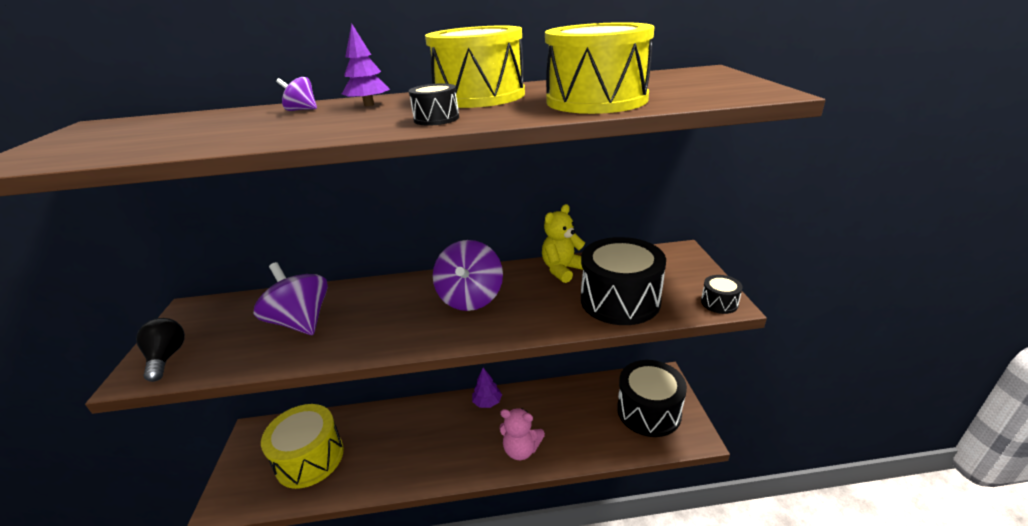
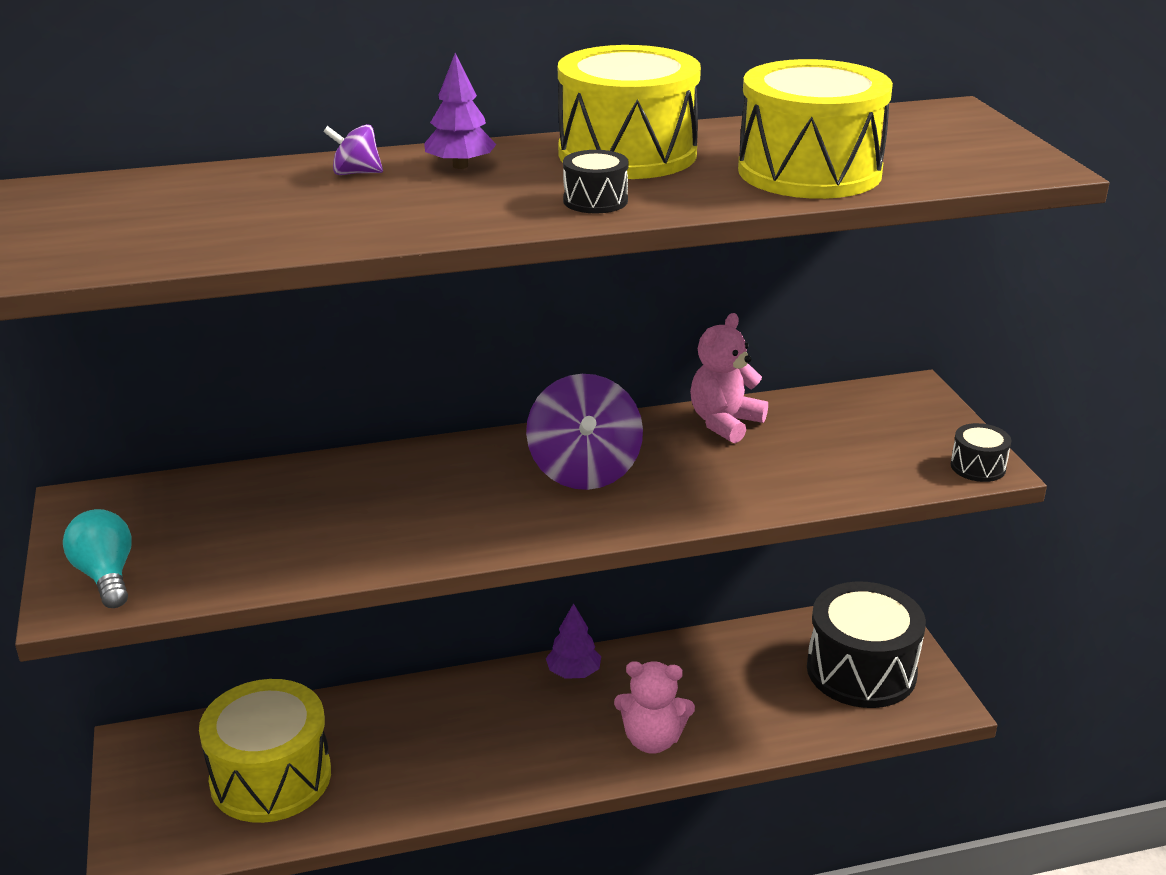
camera: 10 degrees left, 0 degrees up
(167, 357) = (106, 576): black light bulb -> turquoise light bulb
(301, 322) = (308, 516): purple spinning top -> none
(563, 270) = (724, 423): yellow teddy bear -> pink teddy bear
(620, 300) = (827, 467): black drum -> none

